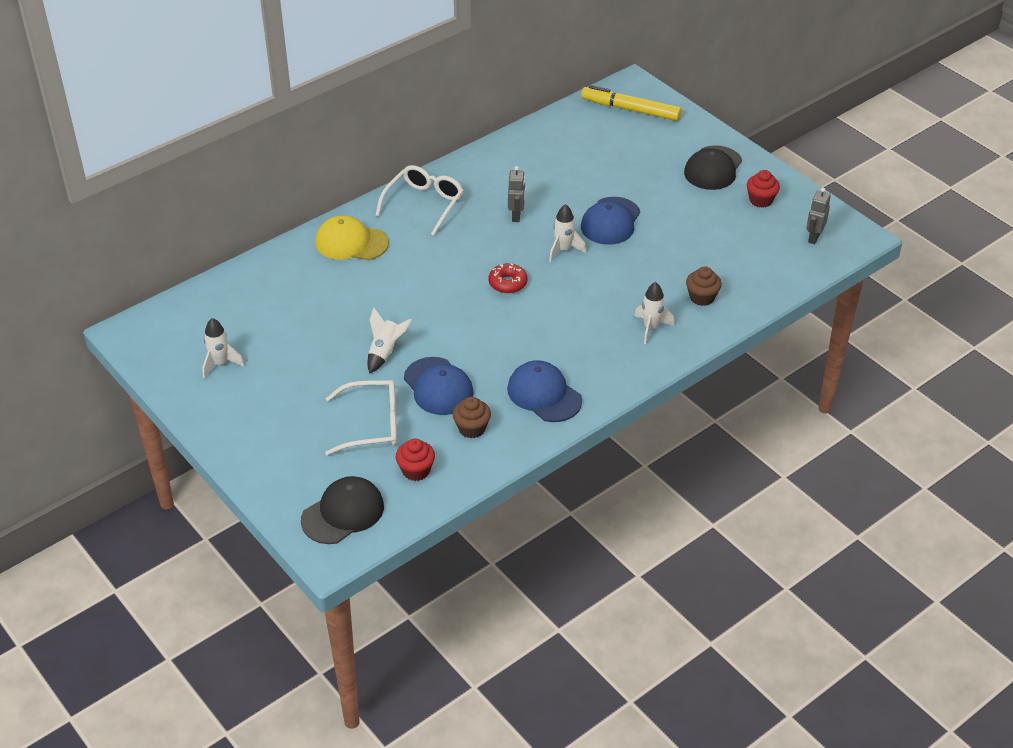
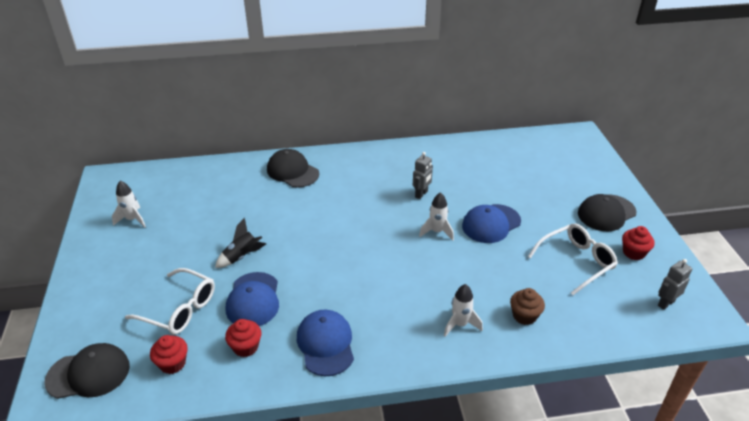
camera: 30 degrees right, 5 degrees down
(351, 242) = (292, 171): yellow cap -> black cap
(385, 352) = (242, 256): white rocket -> black rocket
(423, 205) = (363, 164): white glasses -> white glasses (575, 262)
(472, 428) = (245, 347): brown cupcake -> red cupcake
(507, 283) = (374, 240): red donut -> none
(630, 110) = (566, 150): yellow marker -> none

